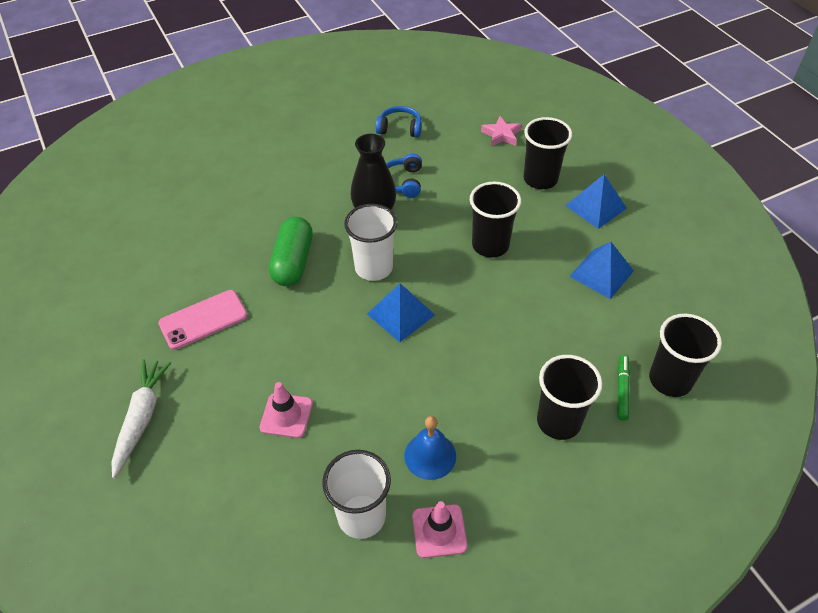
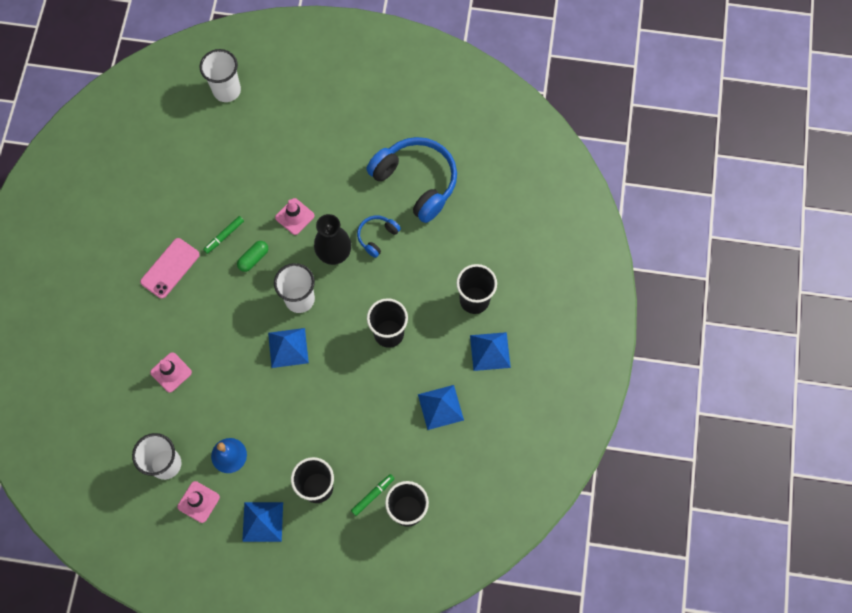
camera: 35 degrees right, 20 degrees up
(142, 418) = (93, 317): white carrot -> none
(149, 153) = (227, 90): none -> white cup
(203, 319) = (170, 268): pink phone -> pink phone turned 60 degrees counterclockwise
(243, 260) = (224, 236): none -> green marker
(293, 262) = (253, 258): green capsule -> green capsule, size x0.59
(306, 208) = (294, 216): none -> pink traffic cone
(400, 128) = (416, 182): blue headphones -> blue headphones, size x2.08
(501, 135) = (484, 238): pink star -> none
(534, 498) = (263, 521): none -> blue pyramid

